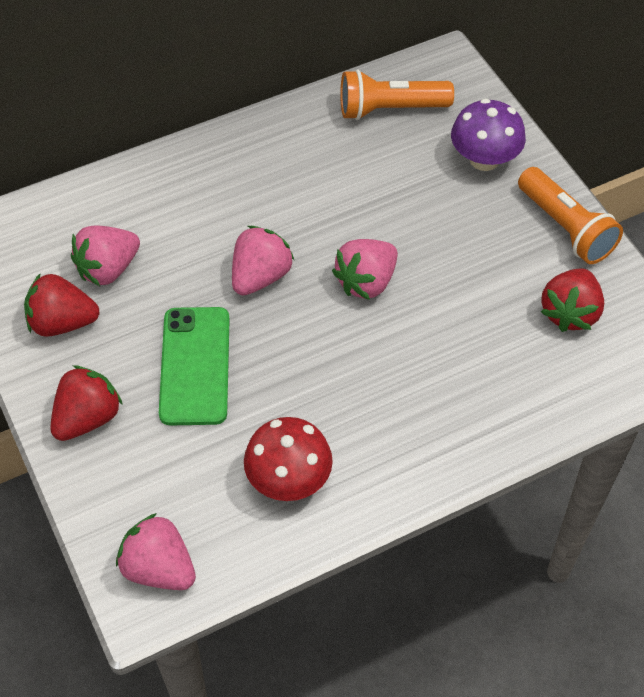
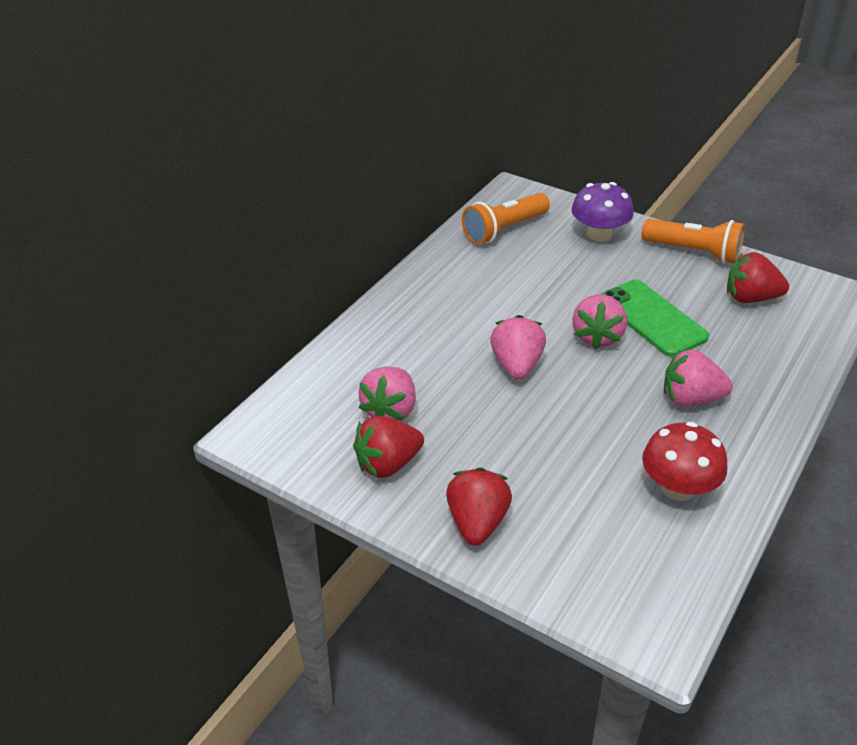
camera: 30 degrees left, 15 degrees down
(159, 568) = (646, 603): pink strawberry -> pink strawberry (690, 399)
(195, 366) = (527, 445): green phone -> green phone (652, 318)
(570, 313) = (750, 298): red strawberry -> red strawberry turned 105 degrees clockwise

